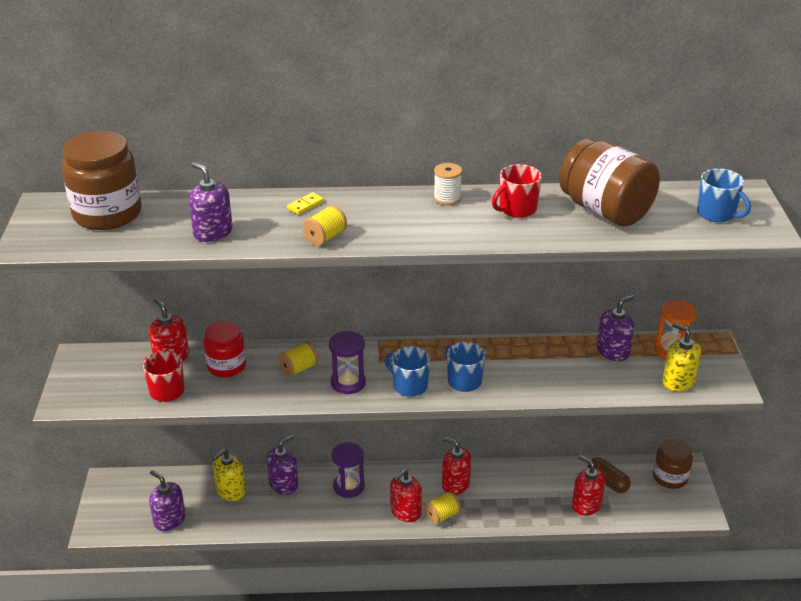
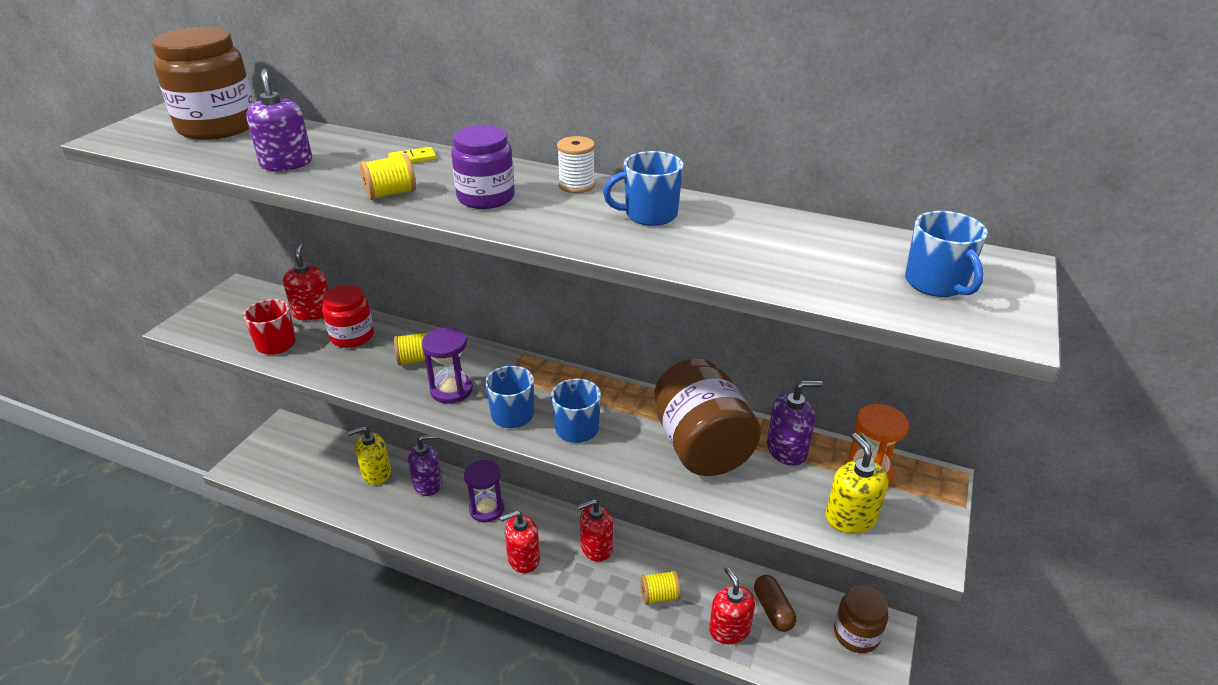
camera: 25 degrees right, 0 degrees up
(169, 520) = (302, 482): purple soap dispenser -> none
(396, 223) = (486, 197): none -> purple jar
(442, 516) = (558, 578): yellow spool -> yellow spool (659, 596)
(455, 484) = (596, 547): red soap dispenser -> red soap dispenser turned 75 degrees counterclockwise
(517, 209) = (649, 215): red mug -> blue mug
(605, 210) = (768, 242): brown jar -> brown jar (701, 446)

